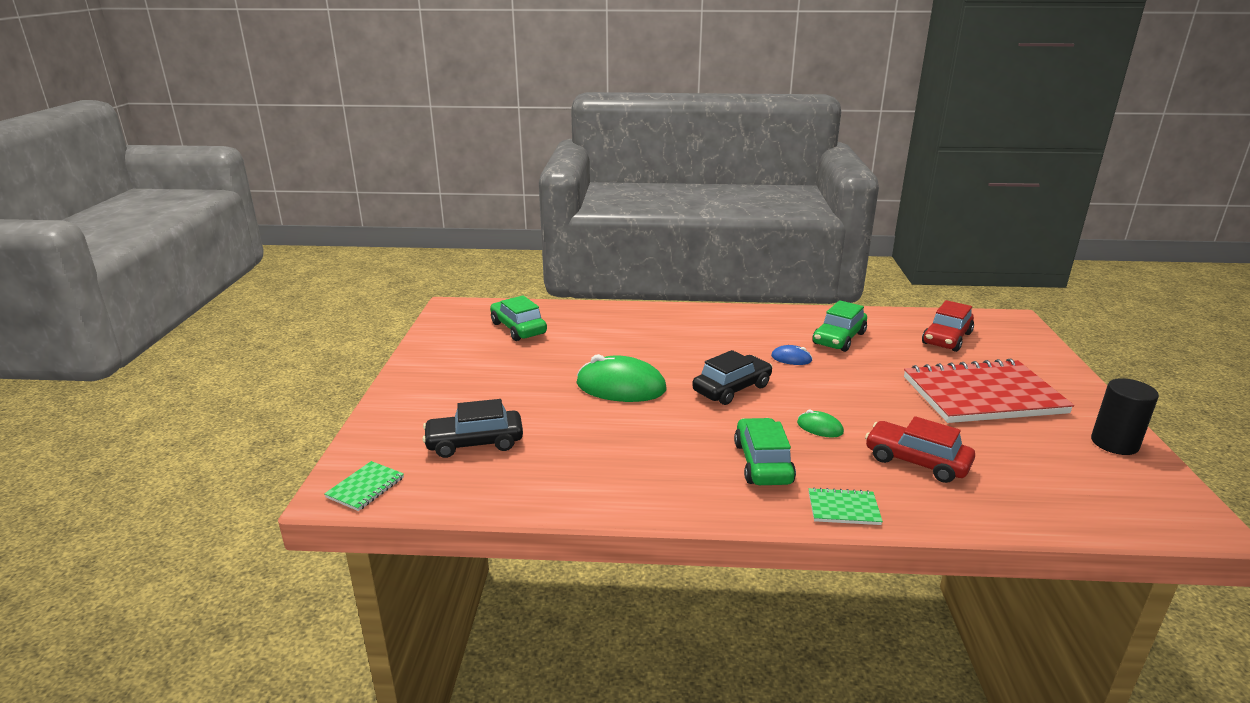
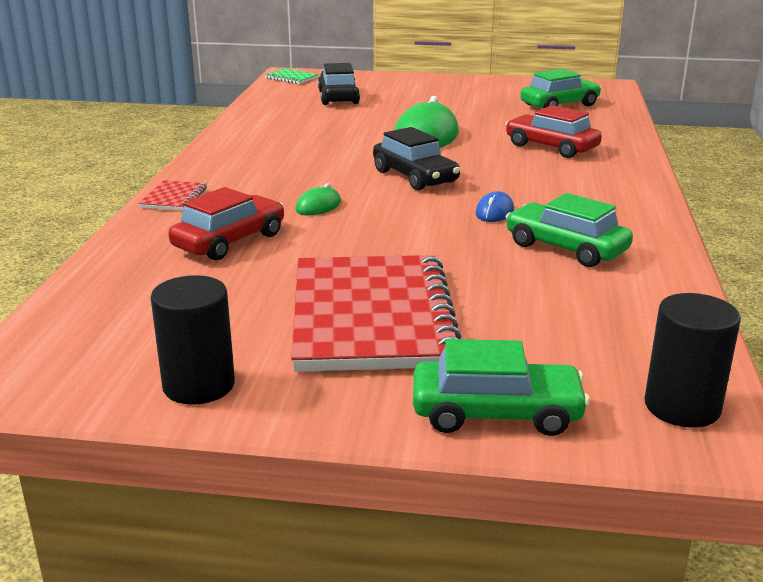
camera: 95 degrees right, 0 degrees up
(762, 463) = (263, 177): green car -> green car (496, 413)
(843, 508) = (174, 198): green notebook -> red notebook
(946, 338) = (585, 335): red car -> red car (551, 147)
(993, 323) = (682, 407): none -> black cylinder

